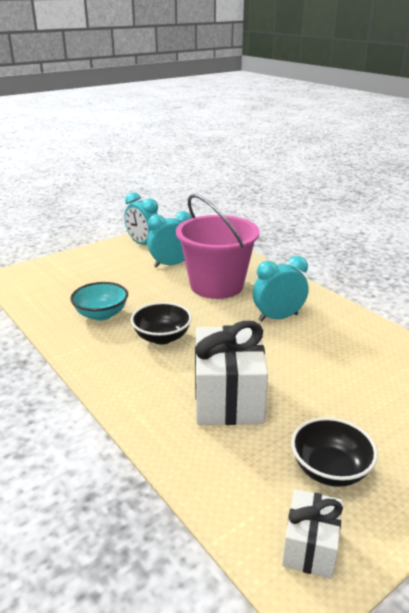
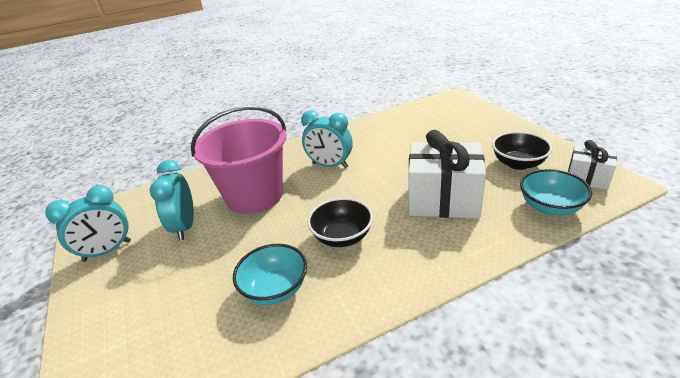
camera: 75 degrees left, 5 degrees up
(227, 490) = (550, 207): none -> turquoise bowl
(278, 317) = (330, 165): turquoise clock -> turquoise clock turned 60 degrees counterclockwise

